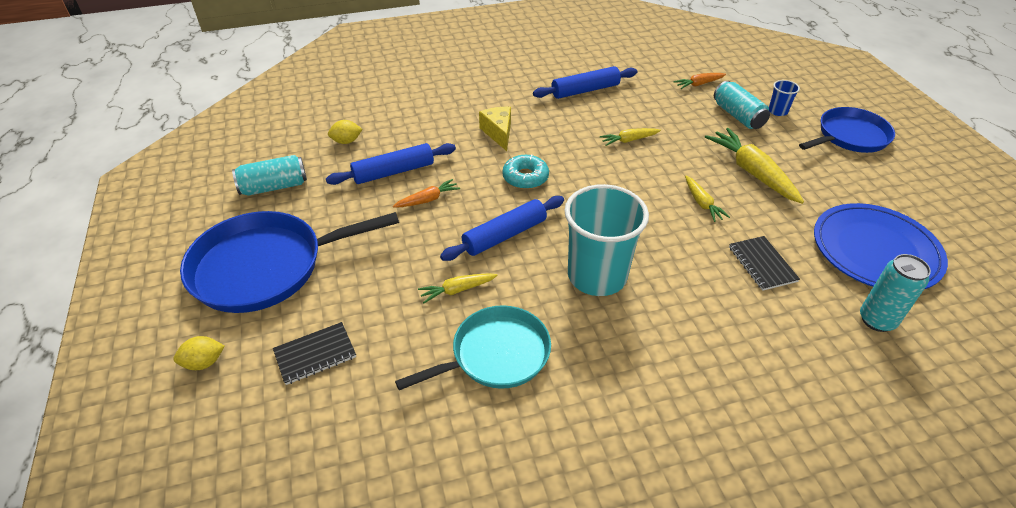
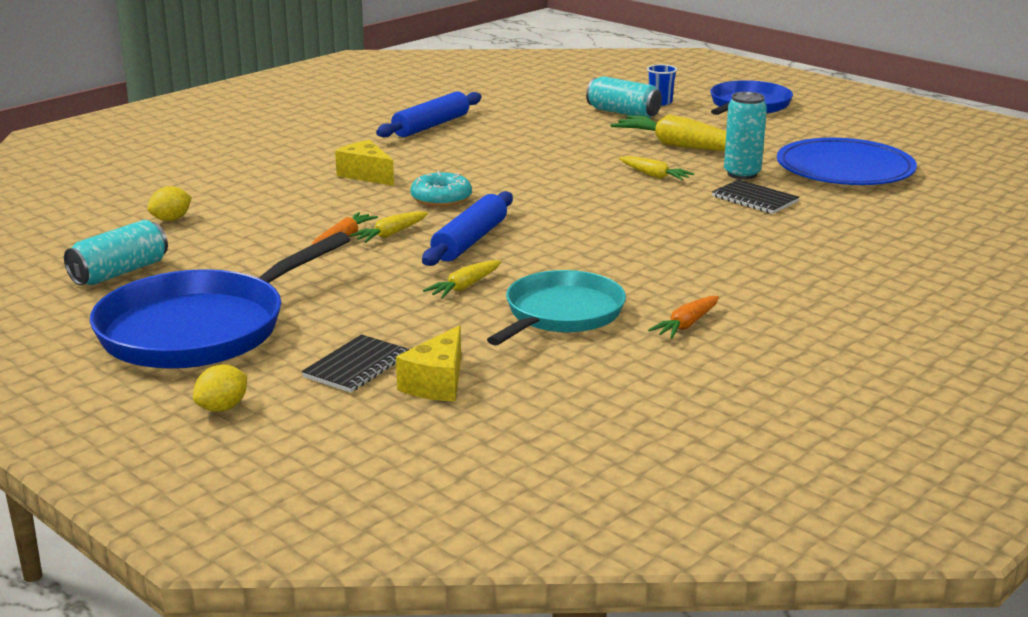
camera: 30 degrees left, 20 degrees down
(346, 401) = (437, 383): none -> yellow cheese
(393, 172) = (270, 228): blue rolling pin -> none
(597, 276) = (603, 243): turquoise cup -> none
(629, 140) = (526, 151): yellow carrot -> yellow carrot (390, 234)
(698, 84) = (556, 99): orange carrot -> orange carrot (686, 325)
(876, 320) = (887, 207): turquoise can -> turquoise can (742, 174)

